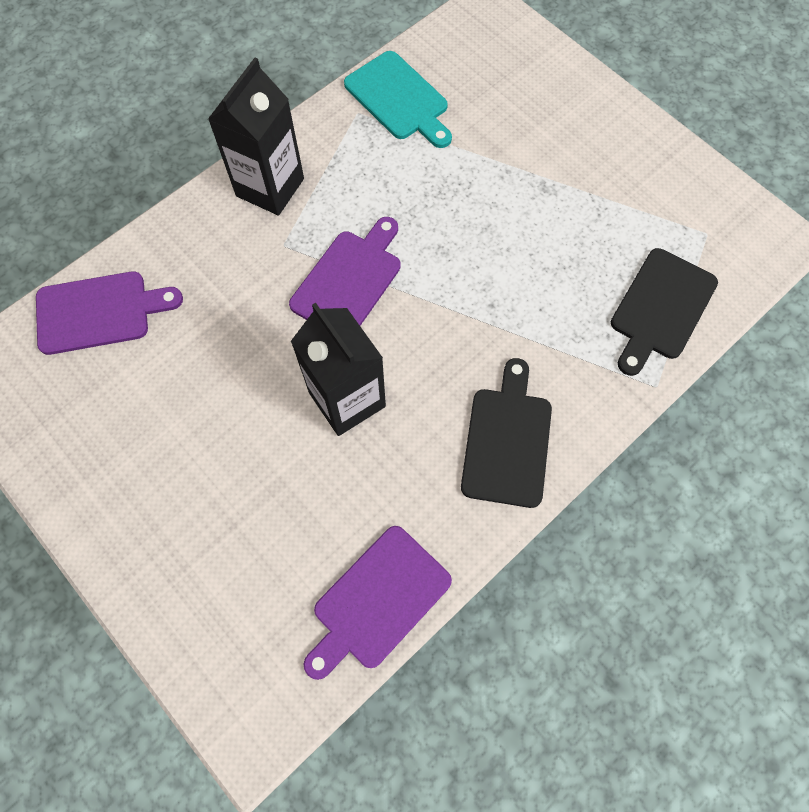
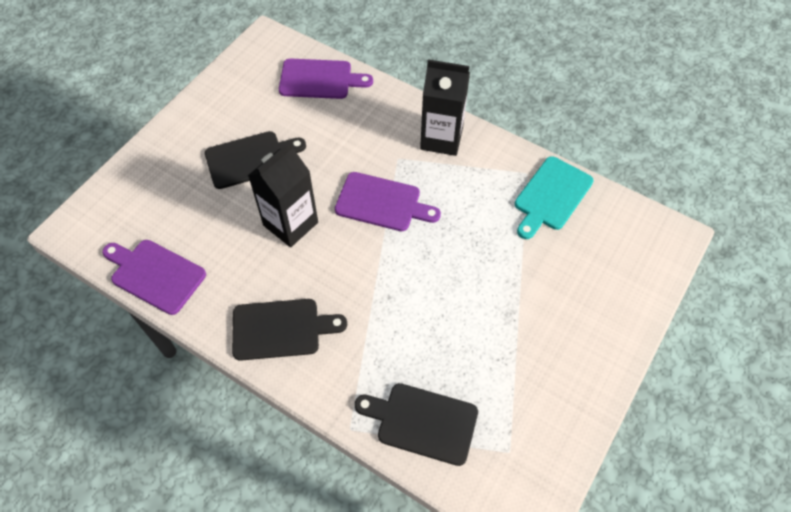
camera: 75 degrees right, 10 degrees down
(99, 312) = (319, 79): purple cutting board -> purple cutting board turned 60 degrees counterclockwise
(213, 435) = (250, 159): none -> black cutting board

